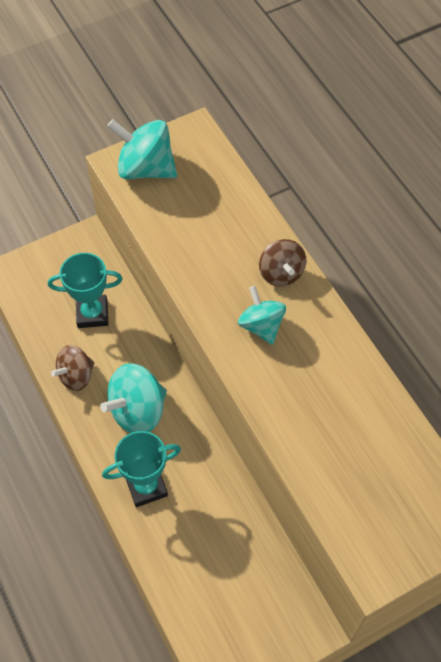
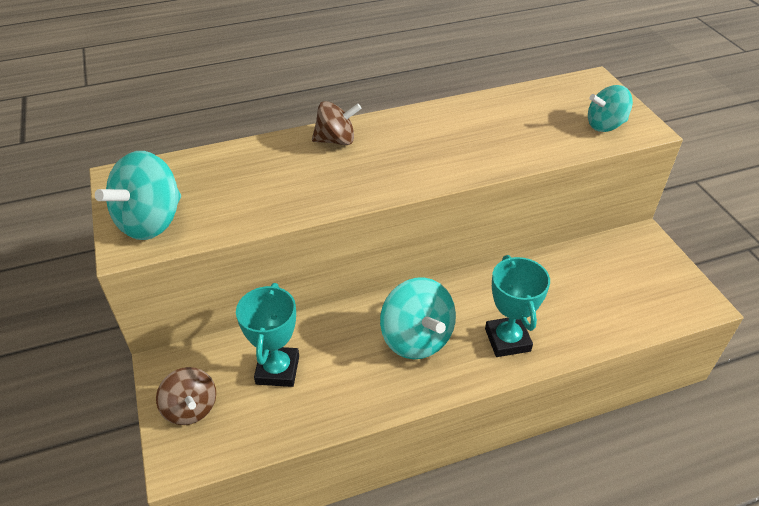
camera: 80 degrees left, 15 degrees down
(76, 376) = (359, 394): brown spinning top -> brown spinning top (191, 408)
(261, 326) = (393, 160): turquoise spinning top -> turquoise spinning top (605, 125)

